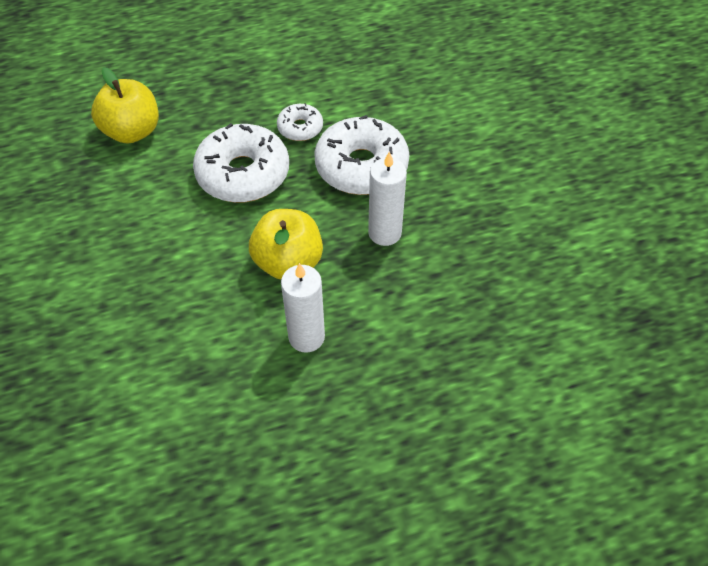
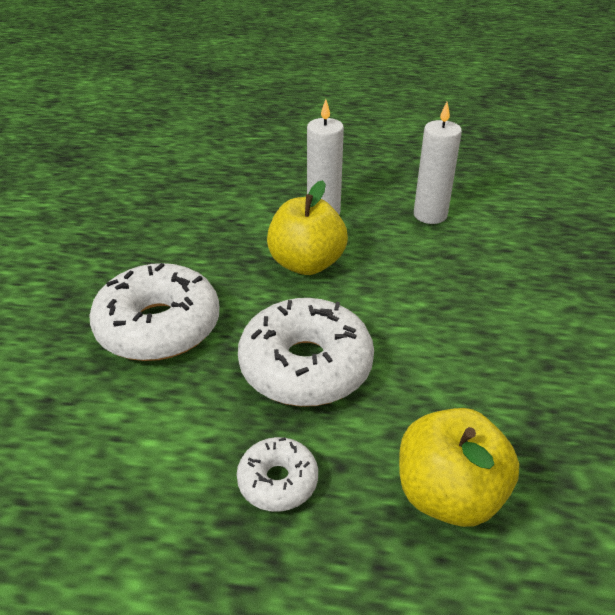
camera: 155 degrees left, 15 degrees down
(300, 128) = (191, 404): white donut -> white donut (278, 481)
(384, 233) = (195, 259): white candle -> white candle (430, 215)

